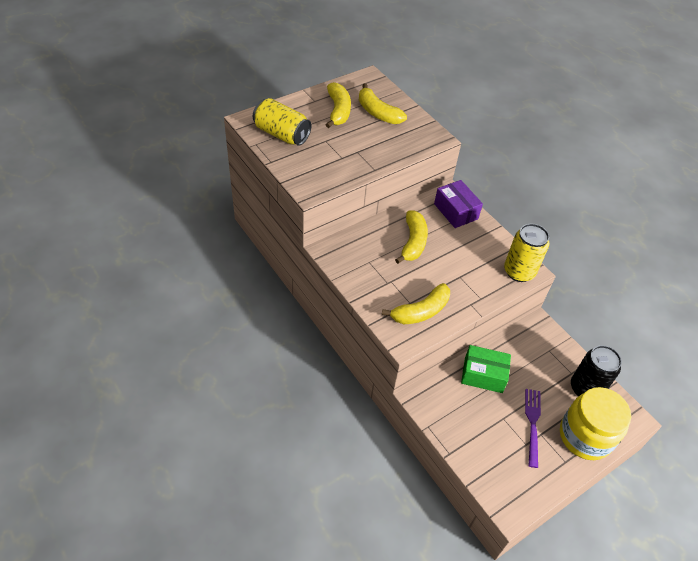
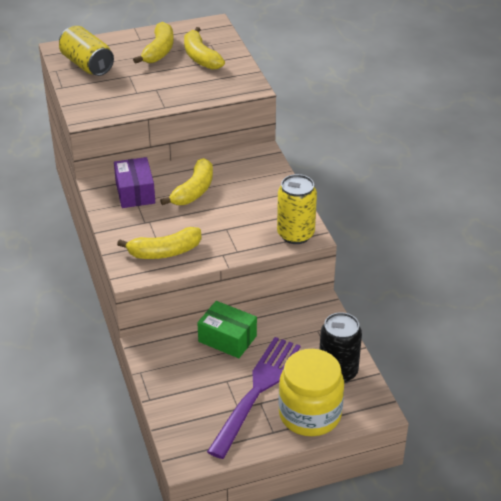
camera: 20 degrees right, 10 degrees down
(455, 211) = (259, 170): purple box -> purple box (135, 192)
(532, 424) = (256, 392): purple fork -> purple fork, size x1.70

